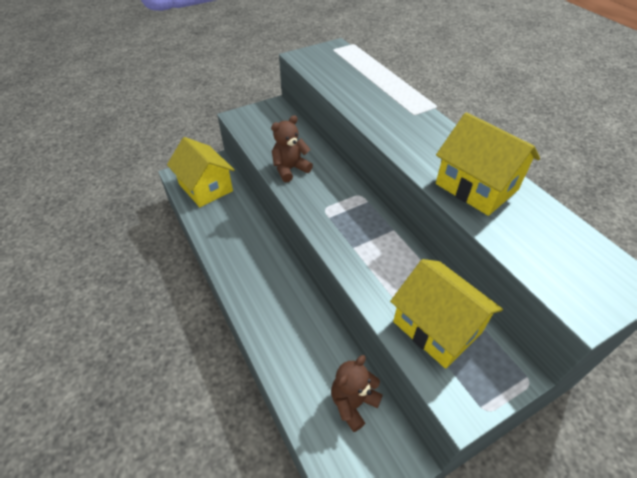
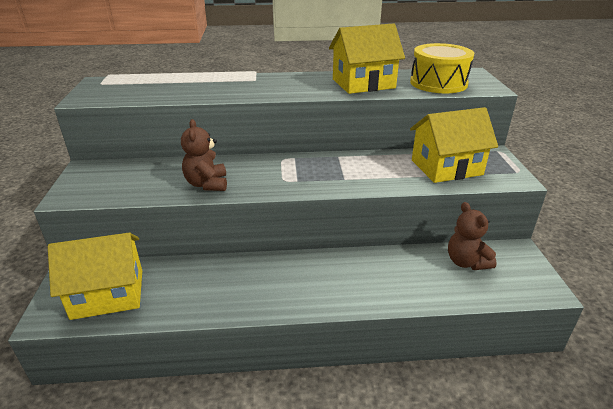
camera: 65 degrees left, 15 degrees down
(546, 251) = (438, 83): none -> yellow drum

